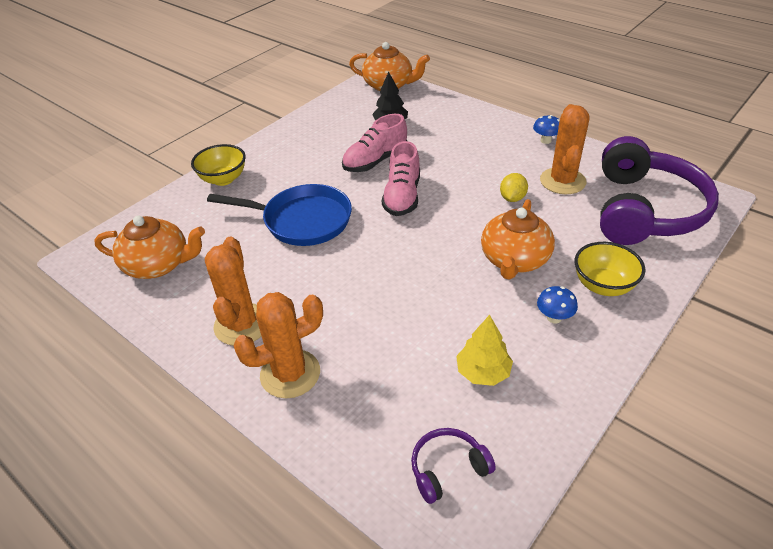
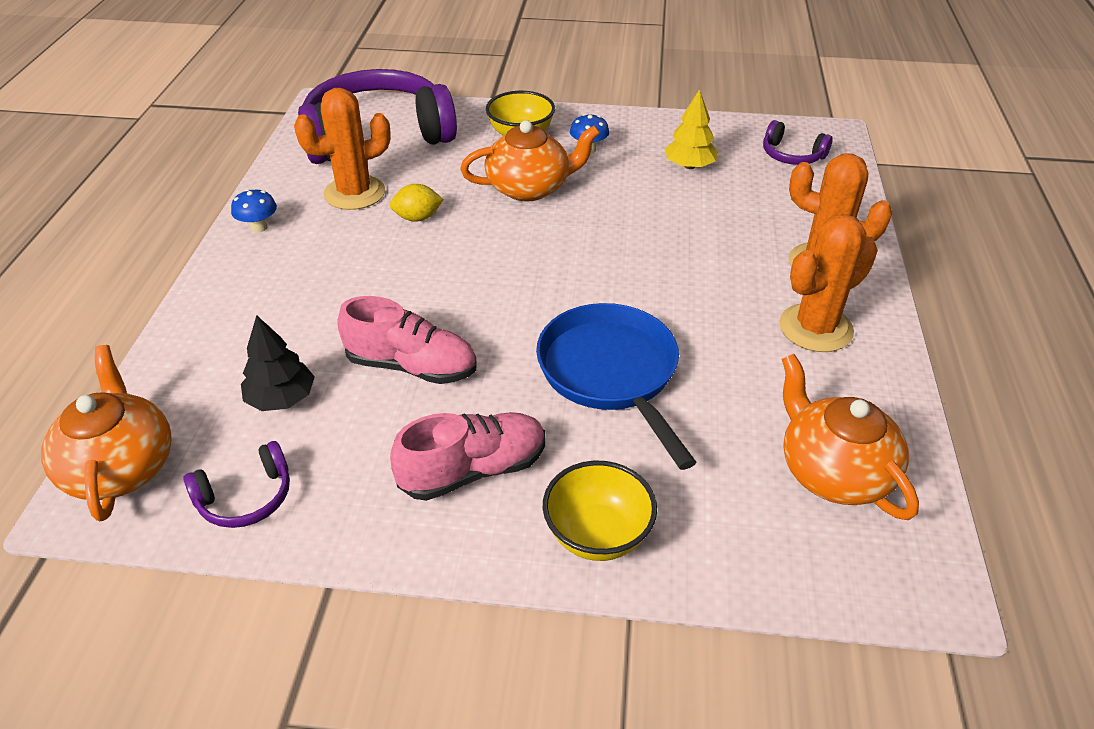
camera: 125 degrees left, 0 degrees up
(342, 107) = (246, 497): none -> purple headphones
(402, 196) = (481, 303): pink shoe -> pink shoe (473, 470)

